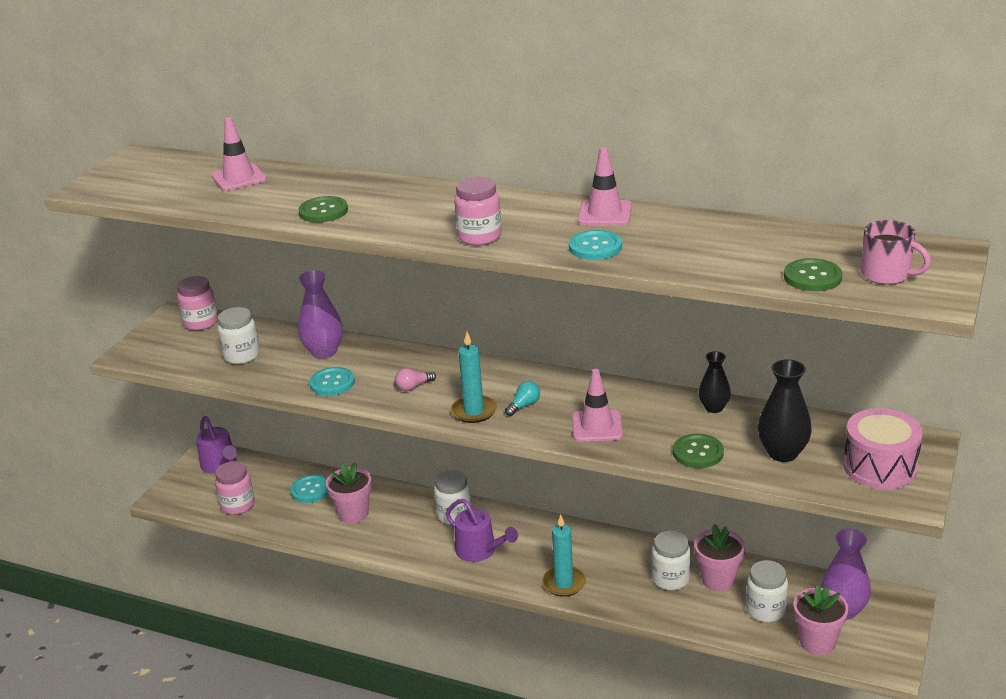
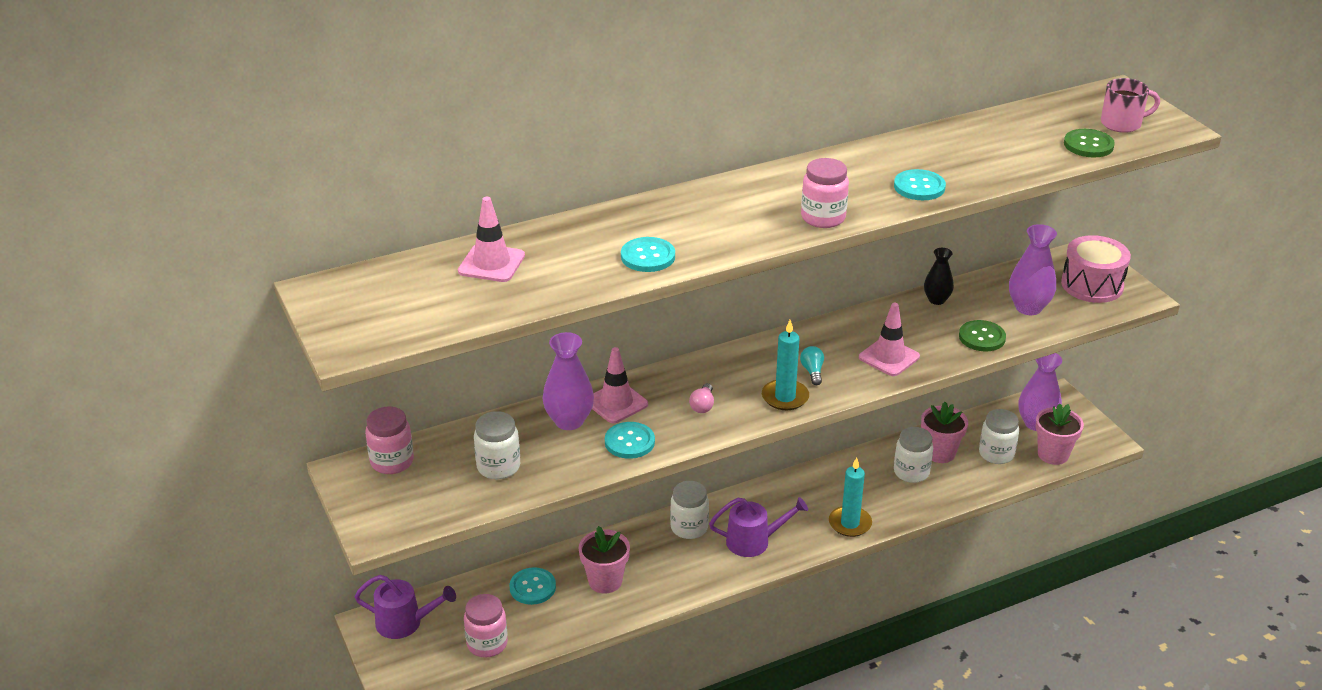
camera: 50 degrees left, 5 degrees up
(323, 211) = (648, 256): green button -> turquoise button
(604, 214) = (869, 158): pink traffic cone -> pink traffic cone (616, 403)
(783, 453) = (1028, 308): black vase -> purple vase

